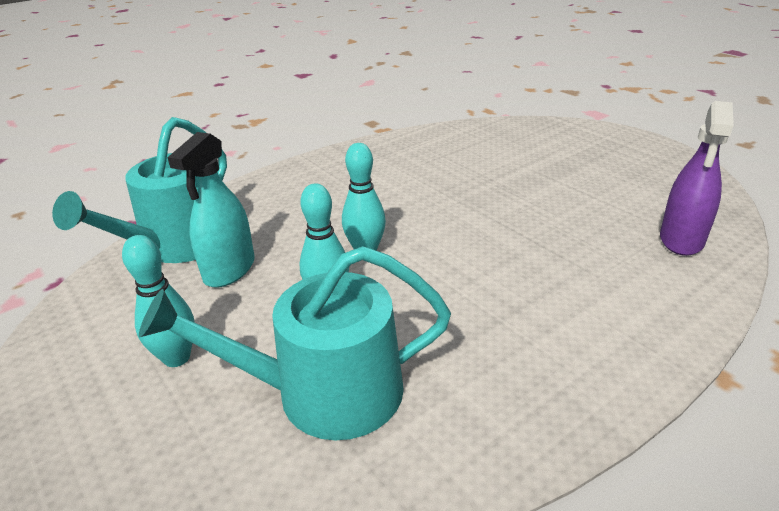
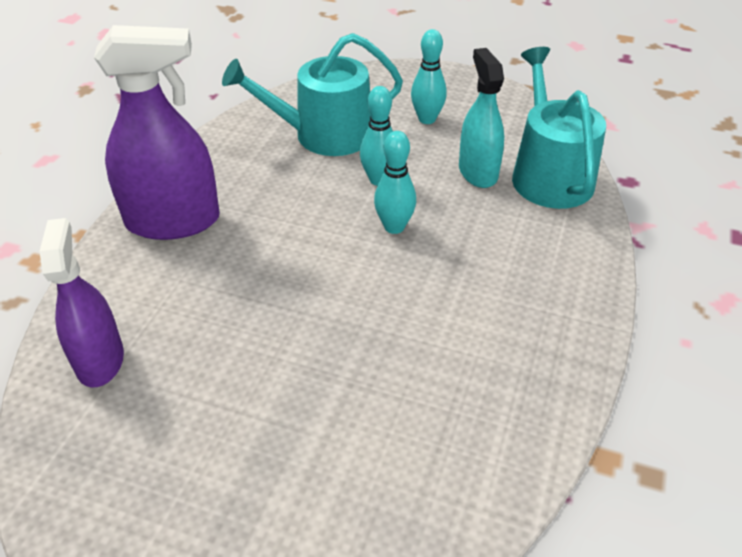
camera: 145 degrees right, 10 degrees up
(324, 392) = (324, 135): turquoise watering can -> turquoise watering can turned 150 degrees counterclockwise
(593, 340) = (173, 221): none -> purple spray bottle

